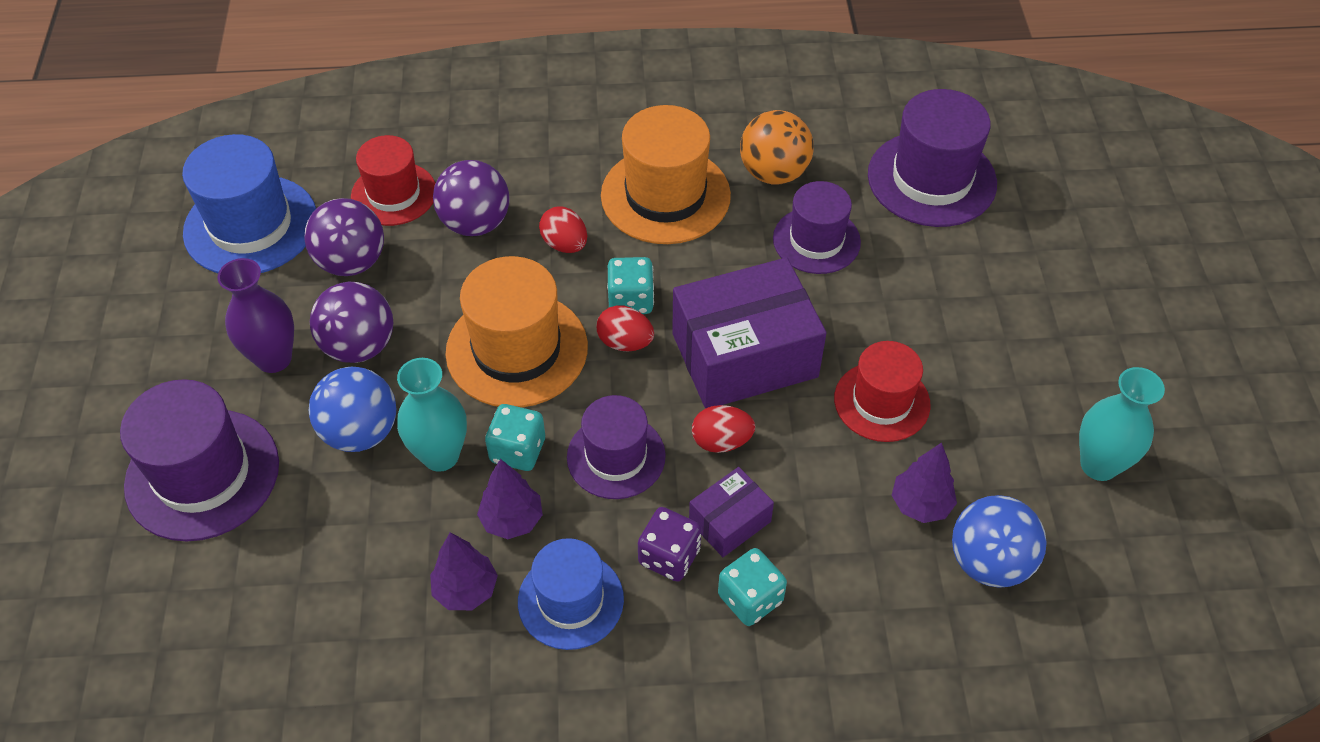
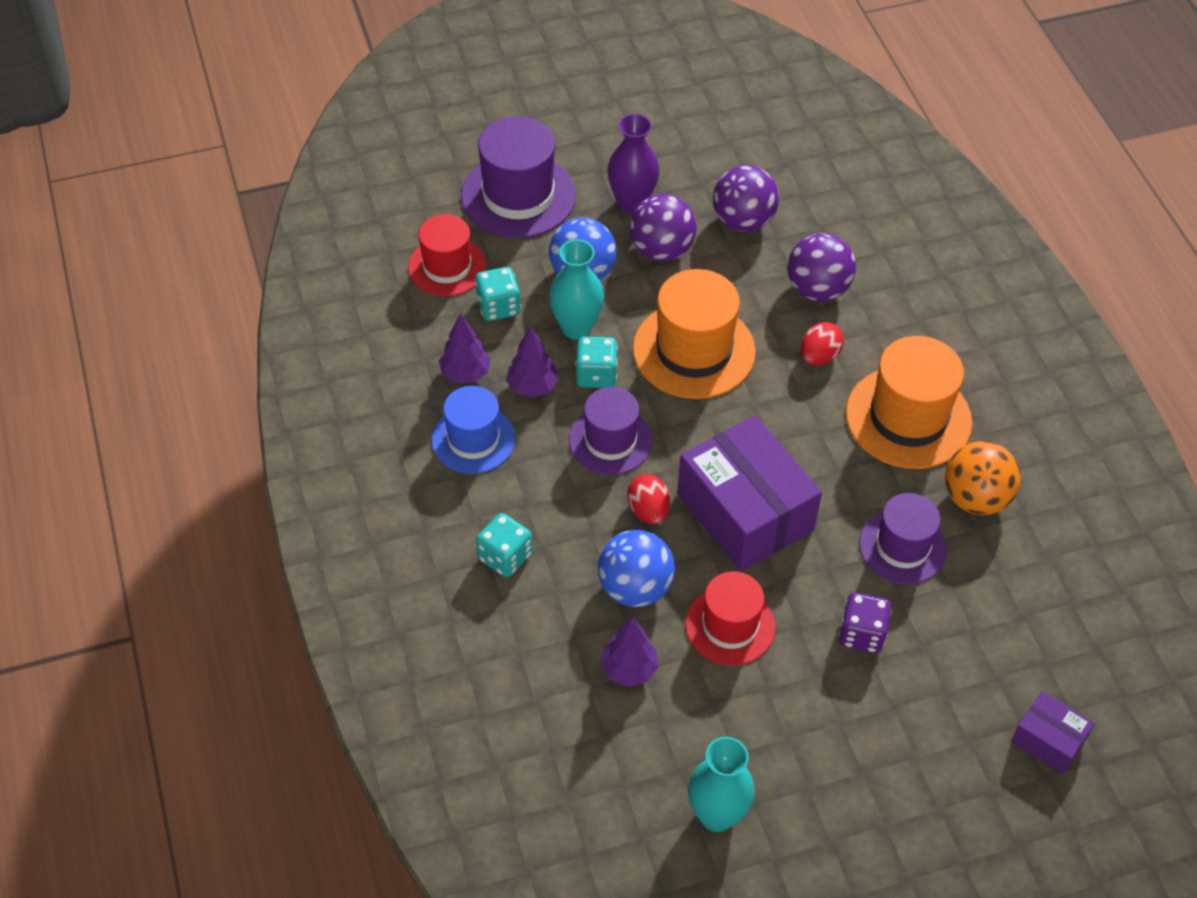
camera: 75 degrees right, 0 degrees up
(251, 225) = (755, 148): blue hat -> none
(394, 194) = (827, 226): red hat -> red hat (447, 267)
(625, 342) = (727, 422): red egg -> none
(631, 300) = (775, 417): turquoise dice -> turquoise dice (498, 307)
(669, 556) = (528, 495): purple dice -> purple dice (861, 634)
(729, 521) = (572, 530): purple box -> purple box (1048, 740)
(931, 179) = (1028, 636): purple hat -> none
(989, 562) = (586, 729): blue ball -> blue ball (635, 588)

